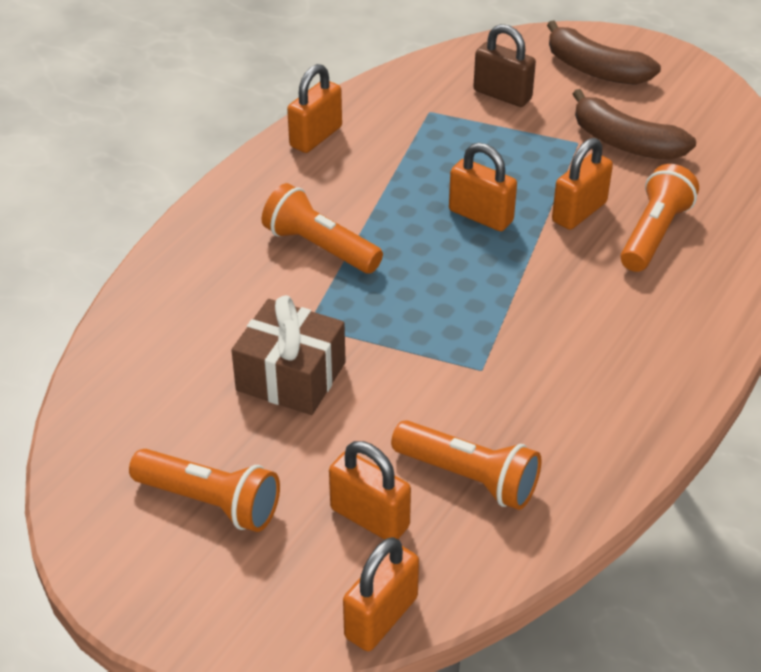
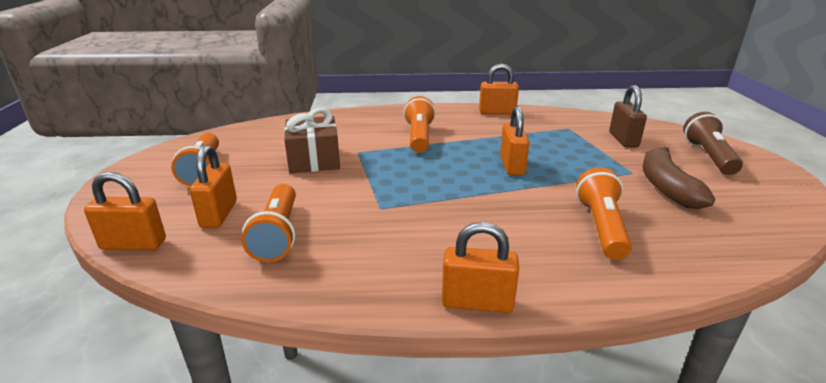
camera: 55 degrees right, 15 degrees down
(579, 212) = (571, 193): orange padlock -> orange padlock (477, 303)
(595, 69) = (708, 156): brown banana -> brown flashlight
(654, 234) = (601, 227): orange flashlight -> orange flashlight turned 75 degrees counterclockwise

